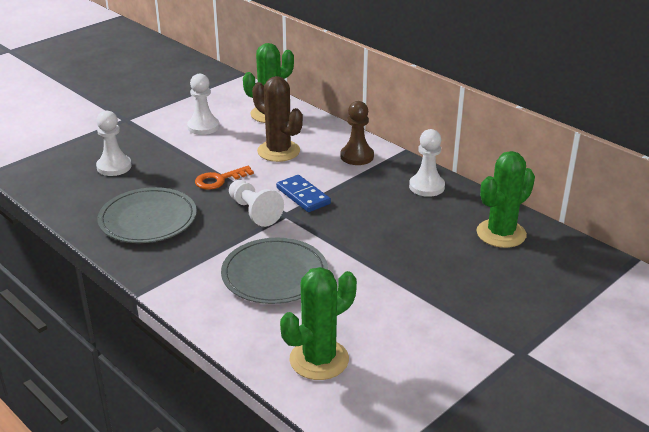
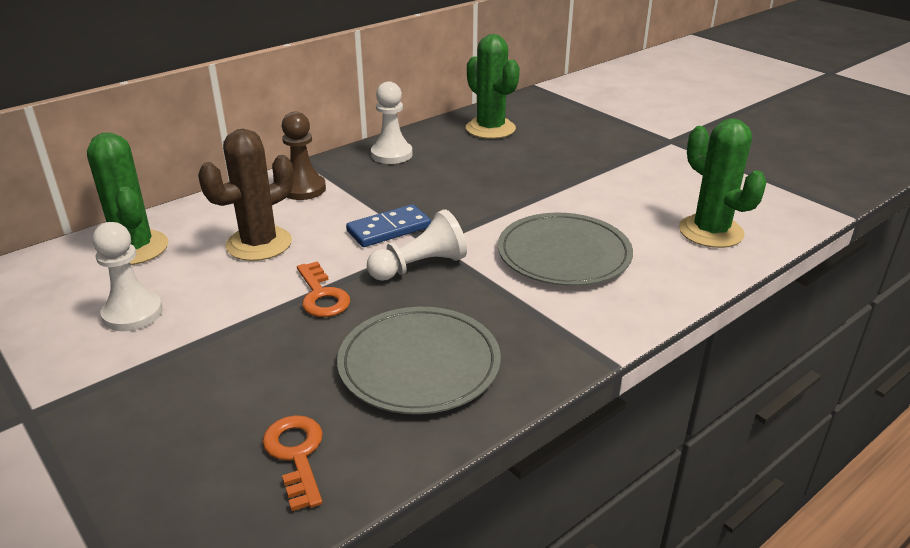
camera: 85 degrees left, 0 degrees up
(82, 189) = (296, 455): none -> orange key
(114, 167) = (225, 416): white pawn -> none

